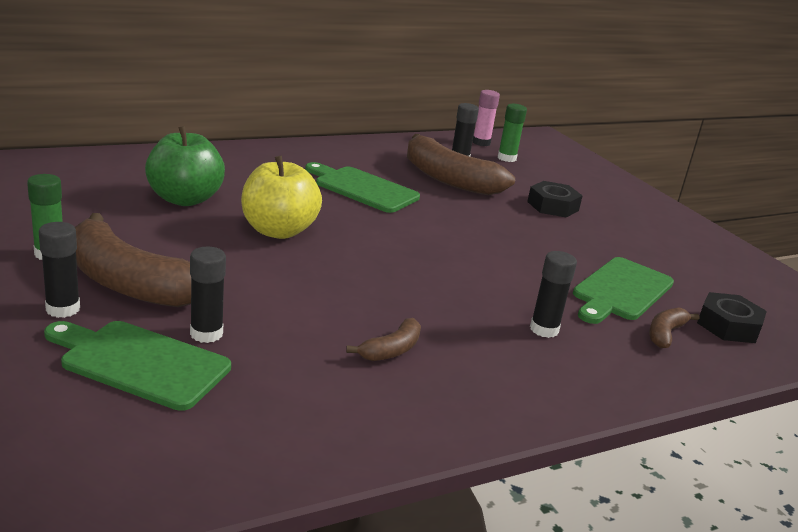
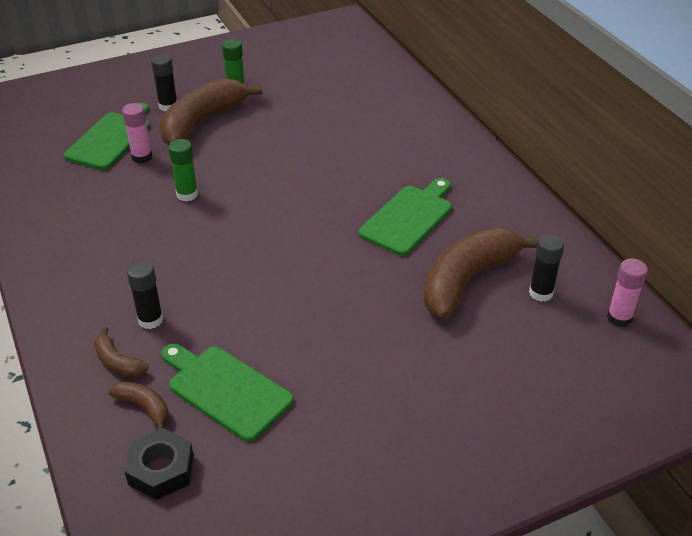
camera: 95 degrees right, 15 degrees up
(185, 199) = (340, 127): green apple -> none
(206, 334) = (142, 157): black glue stick -> pink glue stick
(278, 231) = (297, 174): yellow apple -> none
(391, 350) = (121, 234): brown banana -> brown banana (118, 362)
(506, 158) = (574, 339): green glue stick -> green glue stick (187, 194)
(552, 206) = (429, 365): black nut -> none

